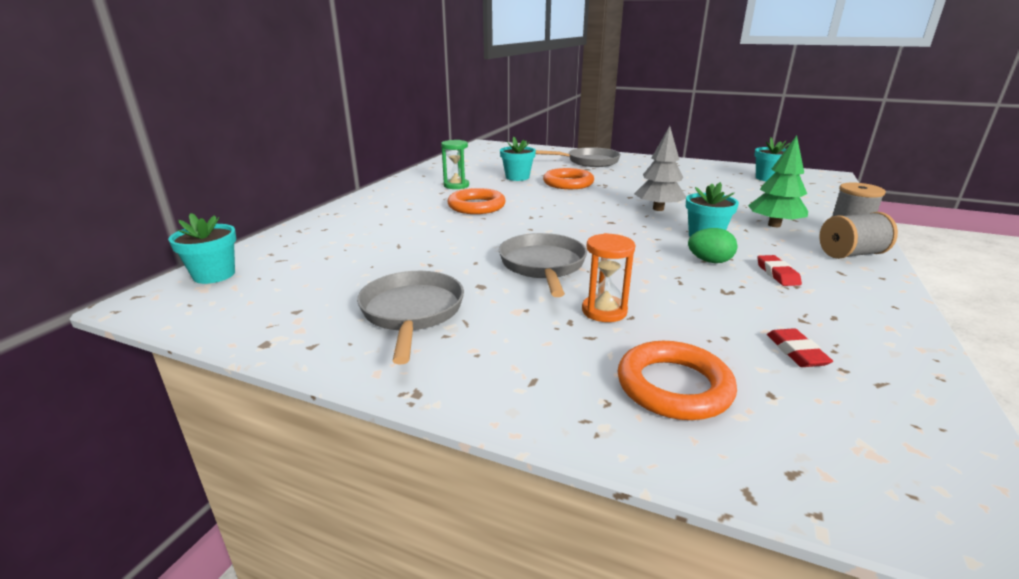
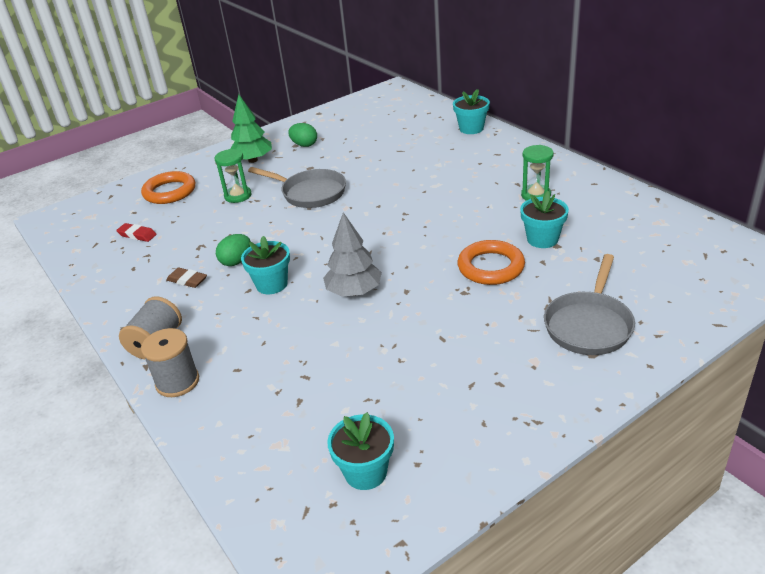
camera: 125 degrees right, 10 degrees up
(214, 275) = (410, 99): turquoise flower pot -> turquoise flower pot (471, 128)
(412, 313) = (304, 145): grey pan -> green egg
(476, 206) = (457, 193): orange ring -> none
(604, 311) = (238, 196): orange hourglass -> green hourglass
(774, 225) = (243, 343): green tree -> green tree (253, 160)
(777, 274) = (187, 280): red eraser -> brown eraser

